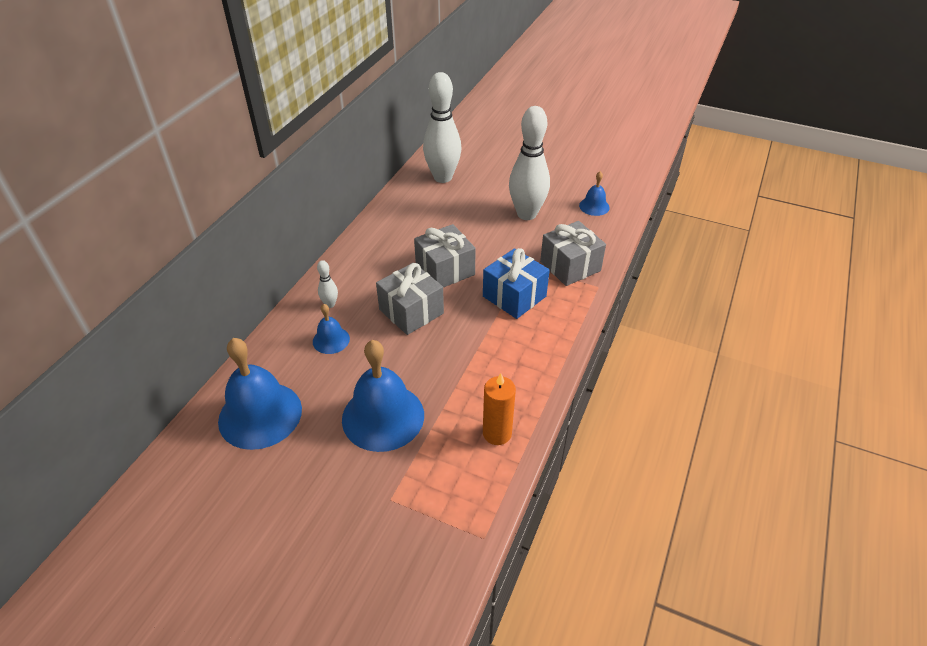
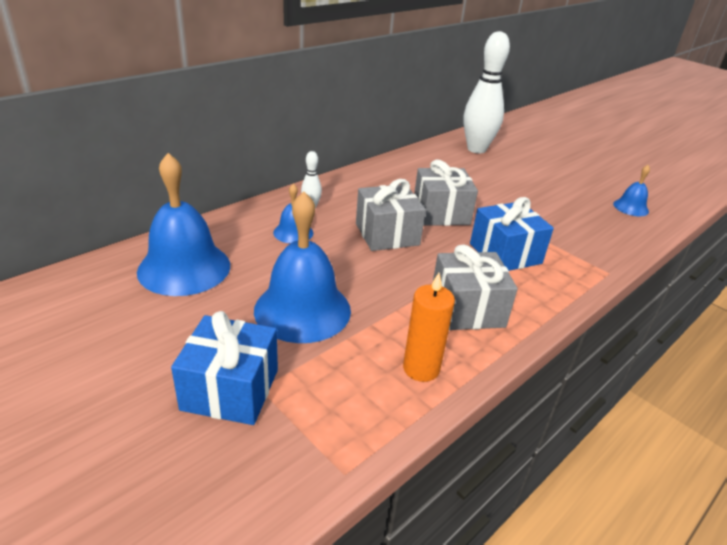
camera: 20 degrees right, 10 degrees down
(369, 510) = (230, 389): none -> blue gift
(526, 214) = (551, 195): white bowling pin -> none
(570, 266) = (582, 247): grey gift -> grey gift (467, 309)

